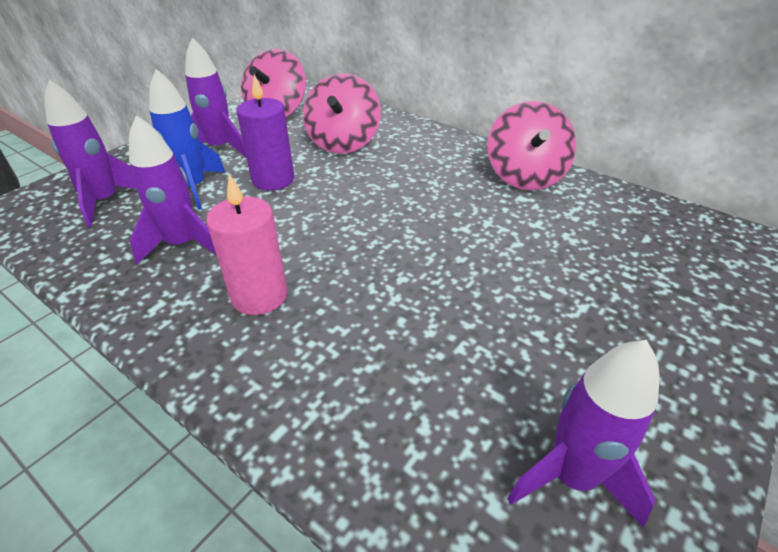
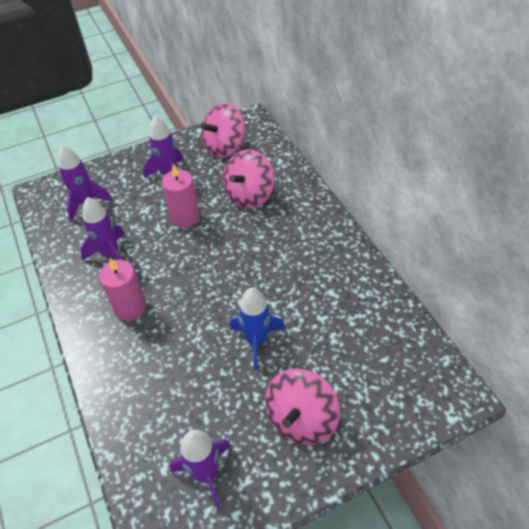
camera: 30 degrees right, 10 degrees up
(193, 188) = (136, 208): blue rocket -> blue rocket (257, 341)
(273, 180) = (185, 217): purple candle -> pink candle
(524, 176) = (349, 273): pink spinning top -> pink spinning top (301, 418)

